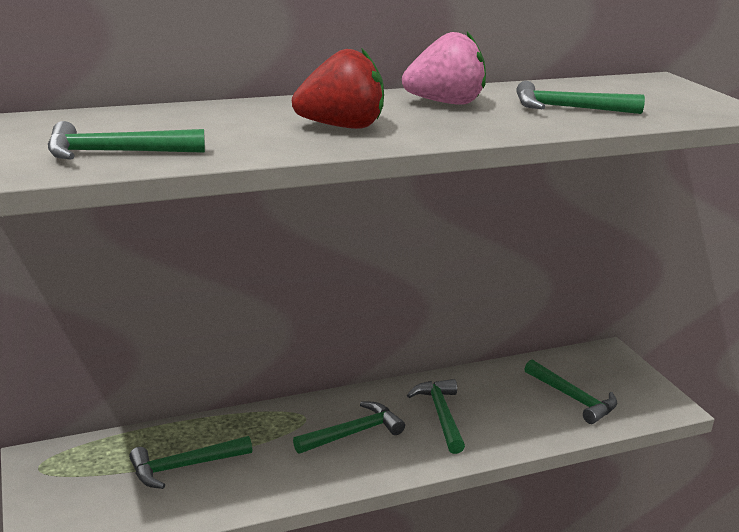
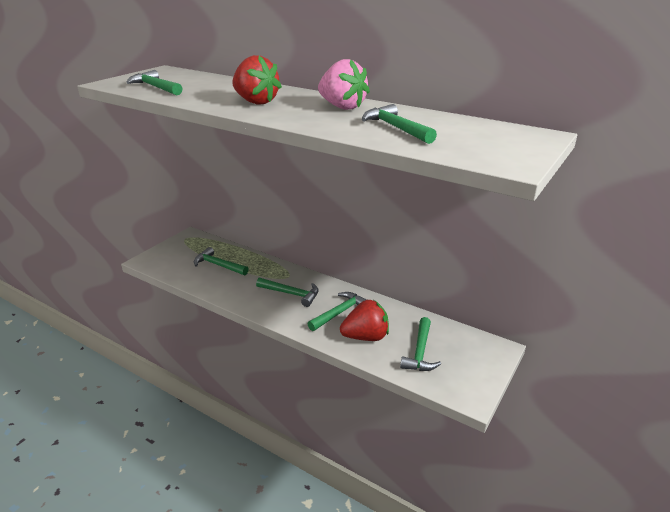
camera: 55 degrees right, 5 degrees up
(511, 420) = (366, 337): none -> red strawberry

